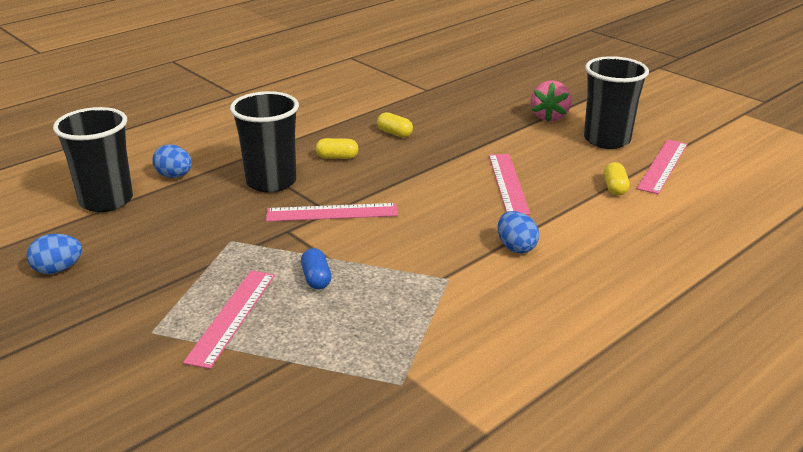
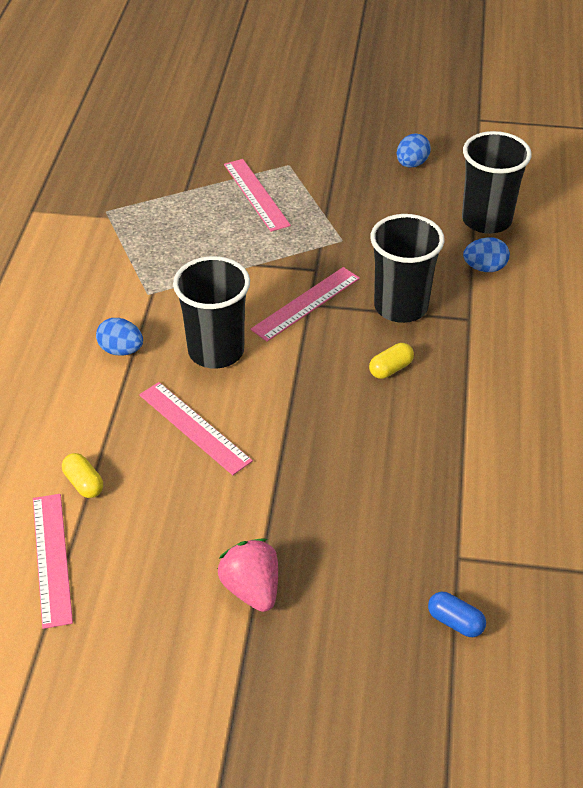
camera: 140 degrees right, 15 degrees up
(316, 279) = (239, 244): blue capsule -> blue capsule (455, 622)
(394, 133) = (385, 440): yellow capsule -> none
(607, 140) = (146, 576): black cup -> black cup (216, 351)

